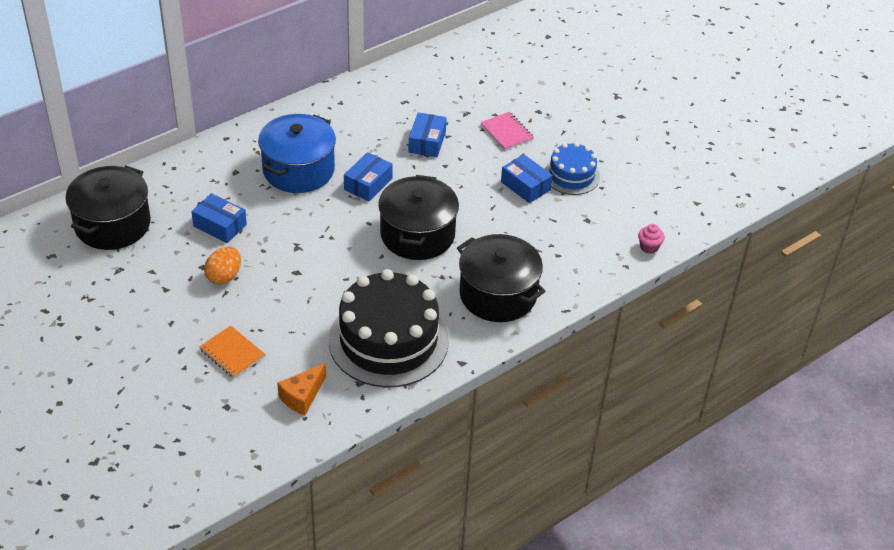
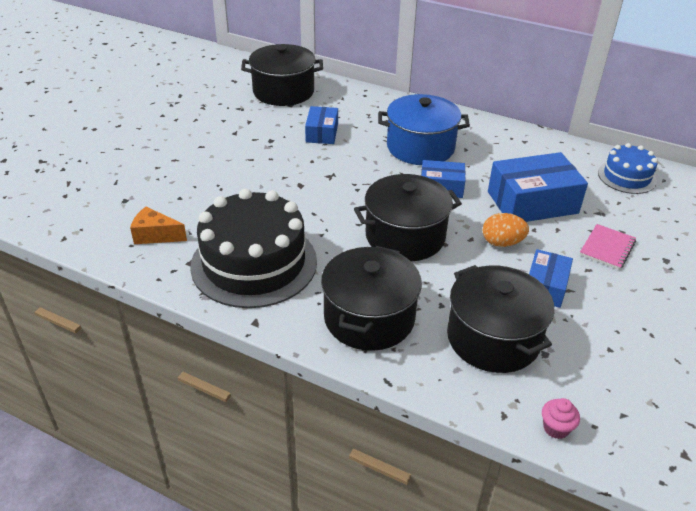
camera: 65 degrees right, 5 degrees down
(224, 276) = (267, 153): orange egg -> orange egg (502, 243)
(232, 353) = (185, 184): orange notebook -> none
(427, 142) = (532, 202): blue box -> blue box, size x1.73
(558, 238) = (493, 338): none -> black pot
(571, 175) = (600, 317): blue cake -> blue cake (626, 177)

